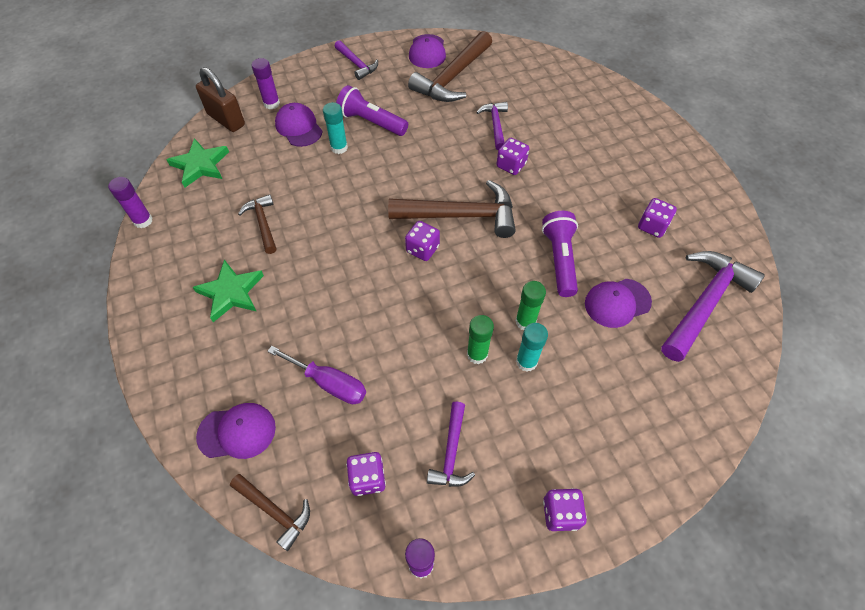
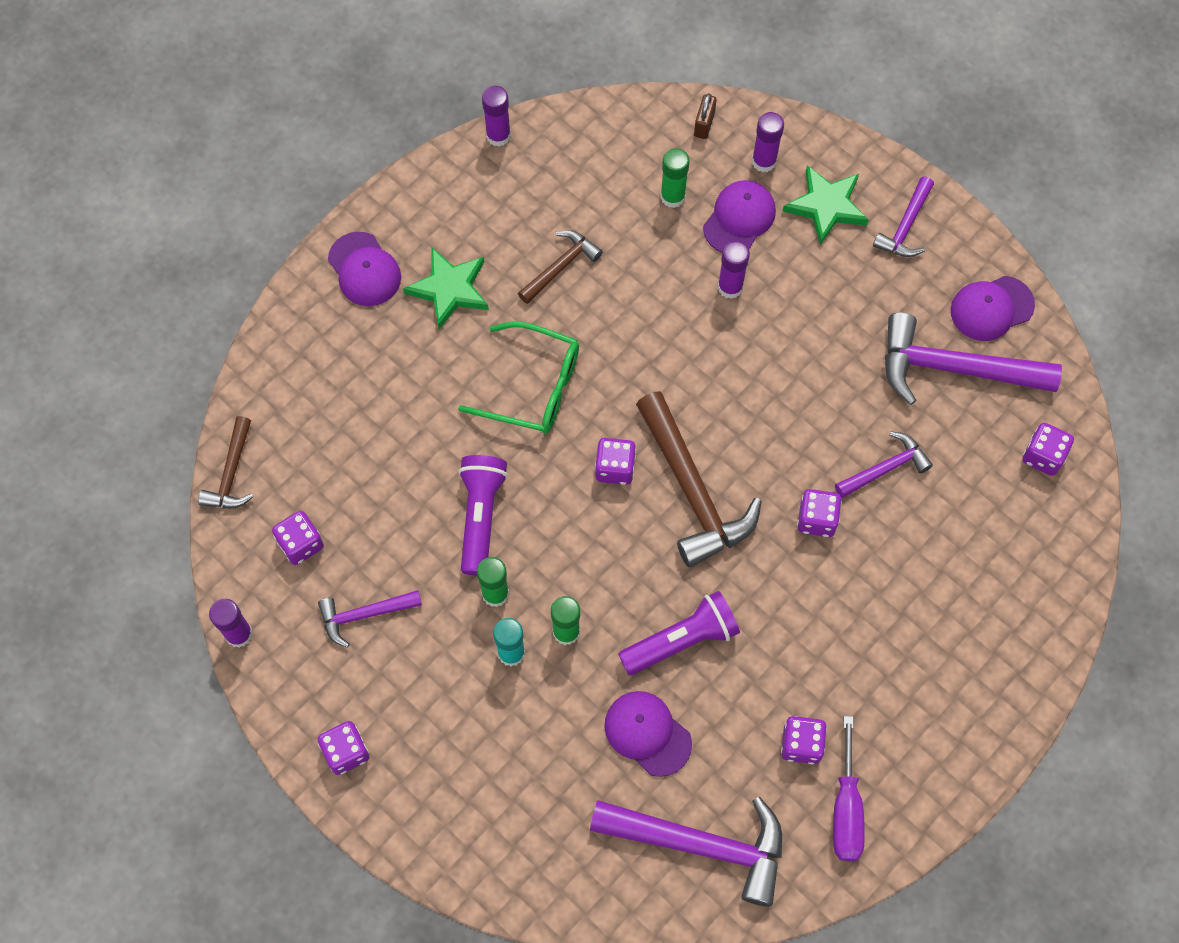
camera: 65 degrees right, 10 degrees up
(200, 165) = (612, 143): green star -> green star (826, 206)
(226, 120) = (704, 124): brown padlock -> brown padlock, size x0.53
(237, 432) = (293, 392): purple cap -> purple cap (364, 269)
(260, 151) = (672, 197): none -> green glue stick
(329, 383) = (387, 453): purple screwdriver -> purple screwdriver (846, 809)
(337, 271) = (533, 387): none -> green glasses
(339, 147) = (730, 287): turquoise glue stick -> purple glue stick
(371, 122) = (799, 303): purple flashlight -> purple flashlight (480, 516)
(452, 77) = (954, 368): brown hammer -> purple hammer
(522, 64) = (1043, 456): none -> purple dice

